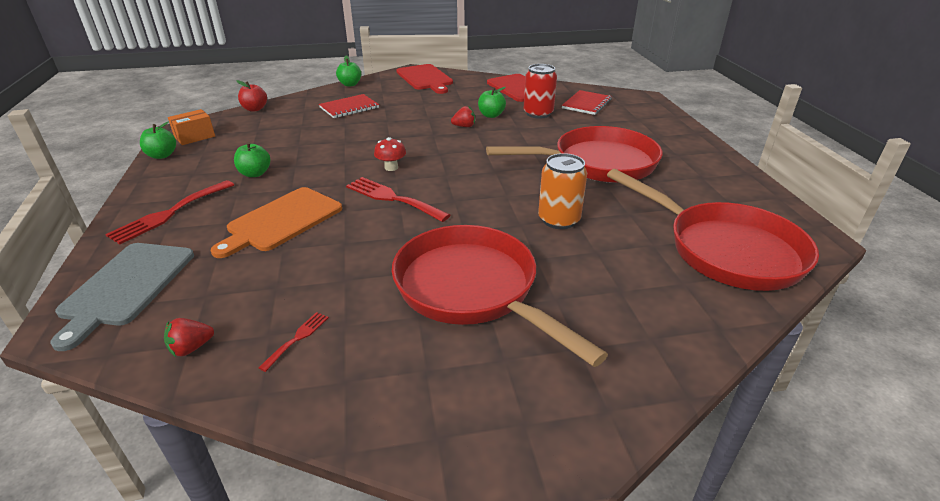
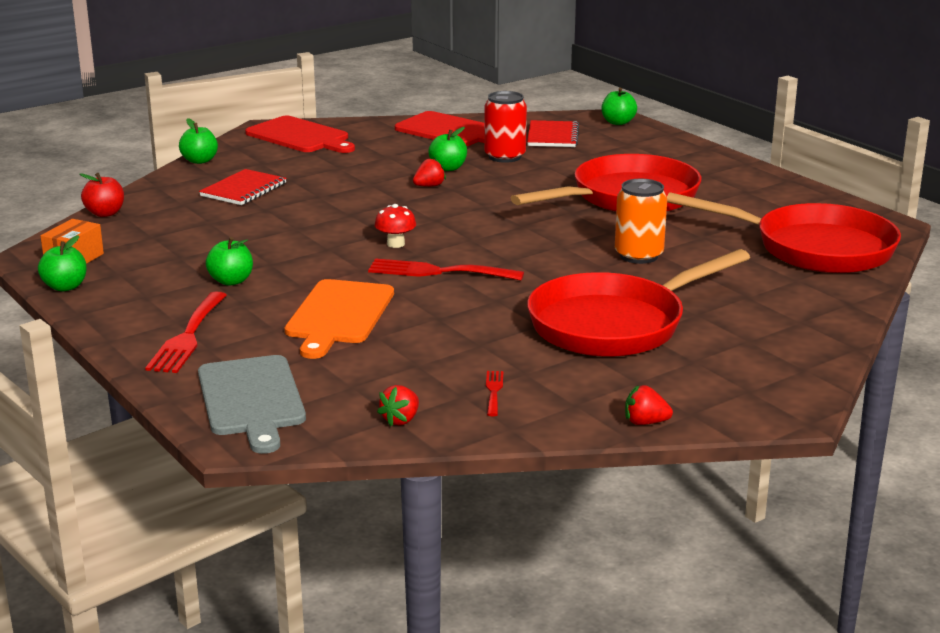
camera: 25 degrees left, 10 degrees down
(382, 434) = (645, 422): none -> red strawberry
(472, 289) = (614, 324): red pan -> red pan turned 60 degrees counterclockwise
(644, 101) = (618, 122): none -> green apple

